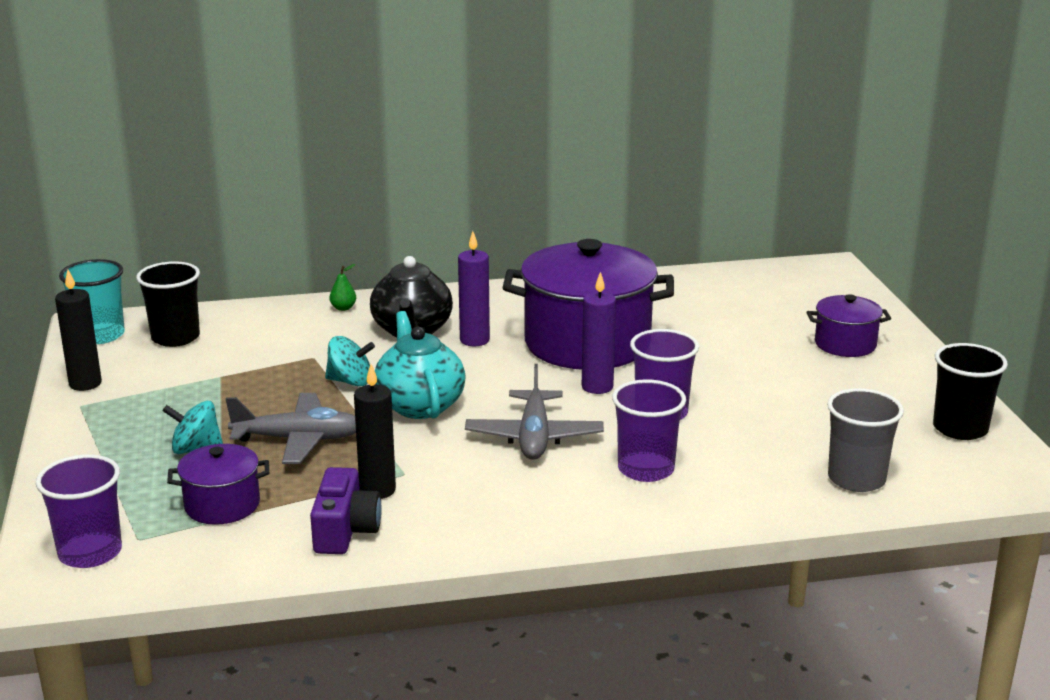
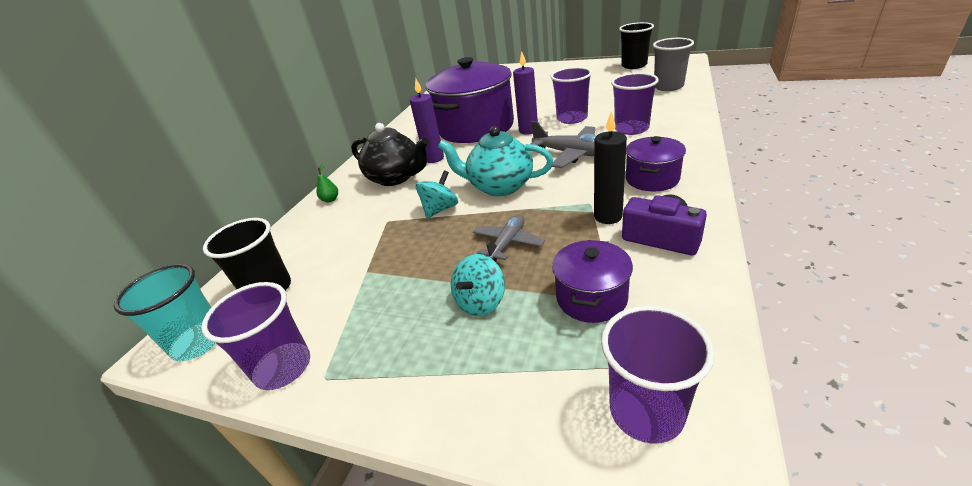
camera: 55 degrees left, 10 degrees up
(85, 384) = (283, 367): black candle -> purple cup
(298, 440) = (508, 243): grey plane -> grey plane, size x0.66
(845, 344) = (539, 75): purple pot -> purple pot (652, 179)

